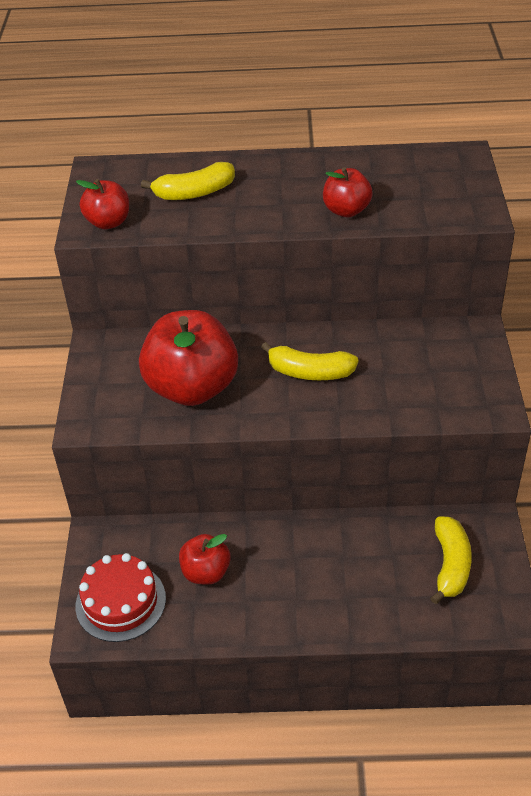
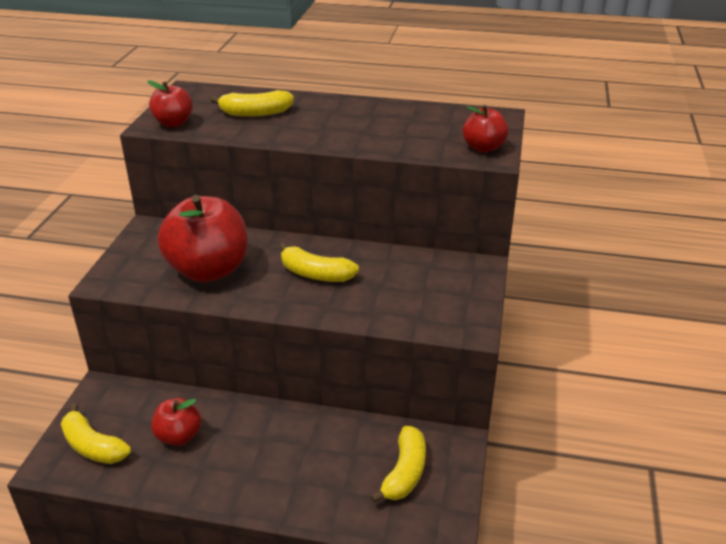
camera: 10 degrees right, 10 degrees down
(120, 602) = (93, 446): red cake -> yellow banana
(346, 210) = (375, 140): red apple -> red apple (483, 148)

